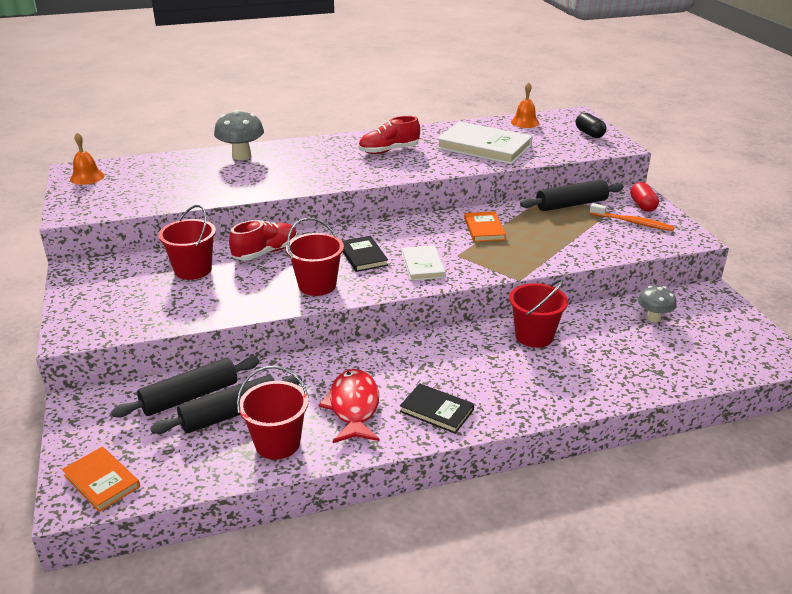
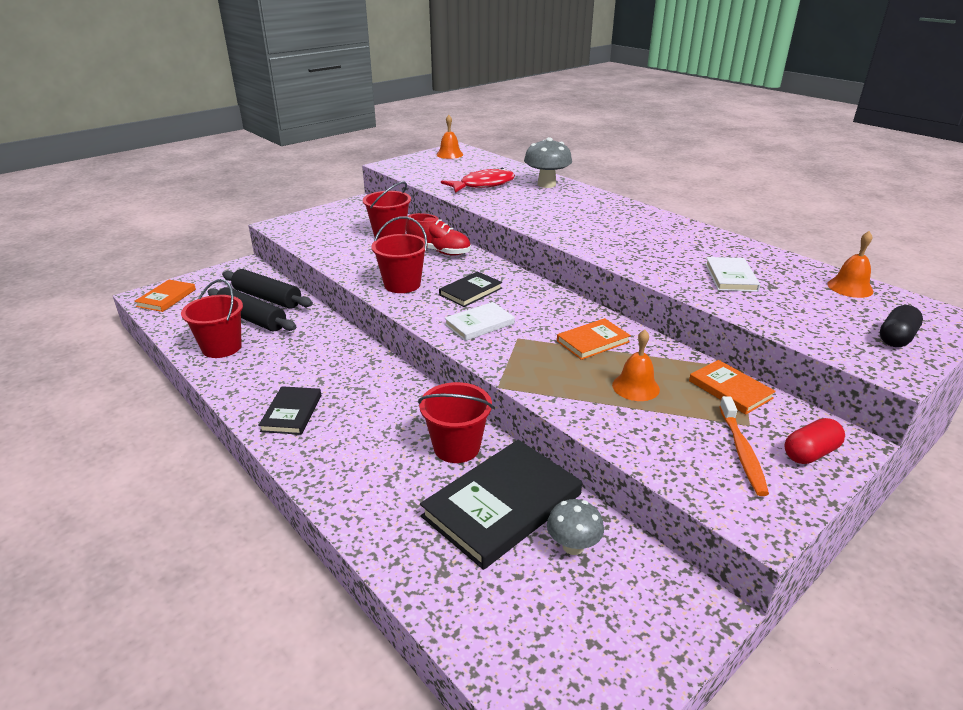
camera: 65 degrees right, 0 degrees up
(353, 407) = (280, 368): red fish -> red fish (483, 185)
(389, 151) = (643, 234): red shoe -> none
(484, 147) = (730, 277): white book -> white book, size x0.55
(550, 232) = (635, 387): none -> orange bell
(571, 204) = (730, 389): black rolling pin -> orange book
(606, 333) = (502, 505): none -> black book

